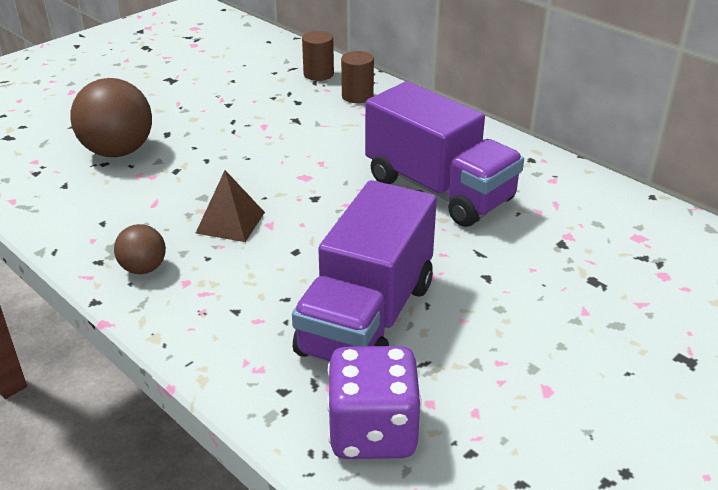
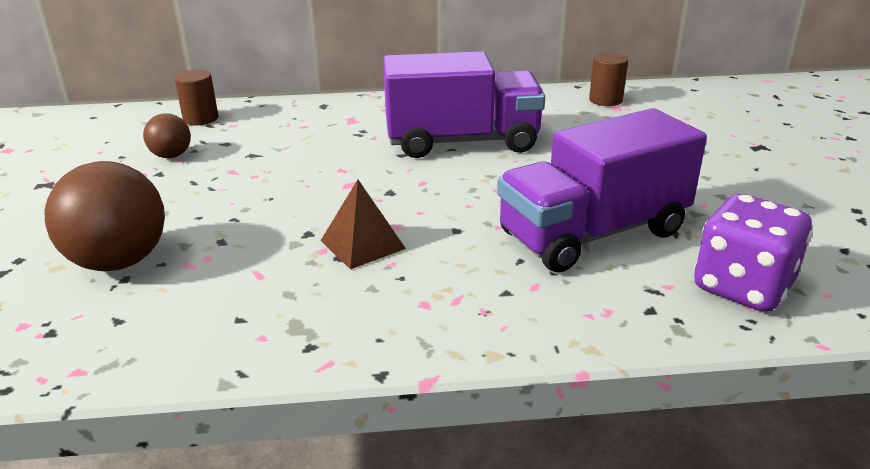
camera: 50 degrees left, 5 degrees down
(143, 268) = (366, 321): brown ball -> brown ball (171, 156)
(357, 96) = (270, 118): brown cylinder -> brown cylinder (605, 100)
(367, 318) = (593, 233): purple truck -> purple truck turned 90 degrees clockwise

